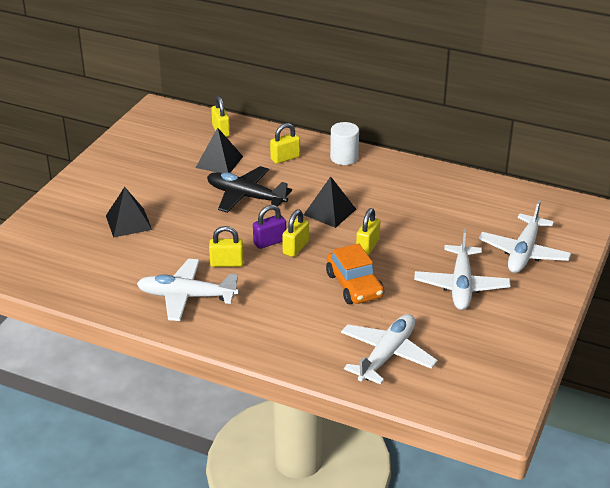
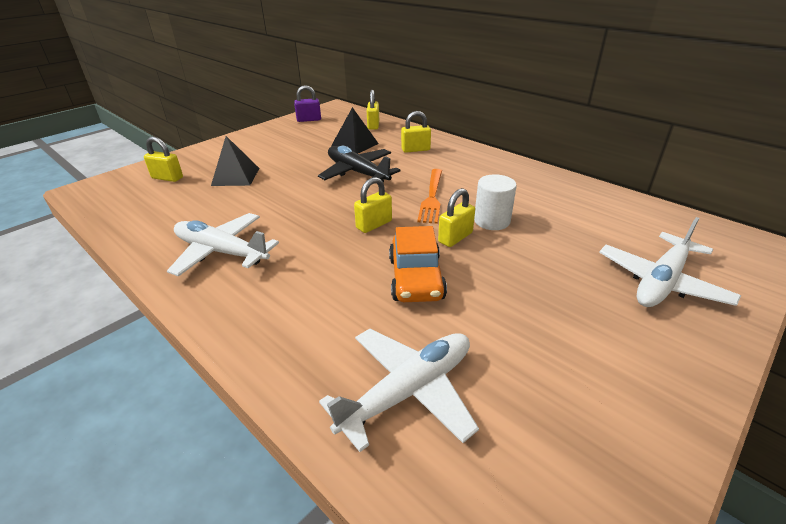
camera: 20 degrees right, 0 degrees up
(227, 263) = (291, 226): yellow padlock -> yellow padlock (167, 178)
(269, 242) = (351, 214): purple padlock -> purple padlock (309, 120)
(330, 212) = (432, 197): black pyramid -> orange fork
(344, 158) = (472, 156): white cylinder -> white cylinder (492, 221)
(461, 286) = (559, 308): white plane -> none

